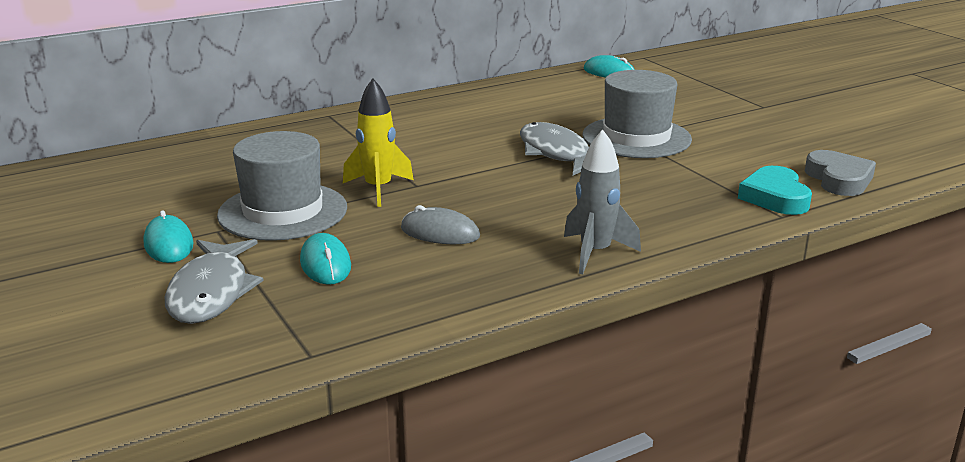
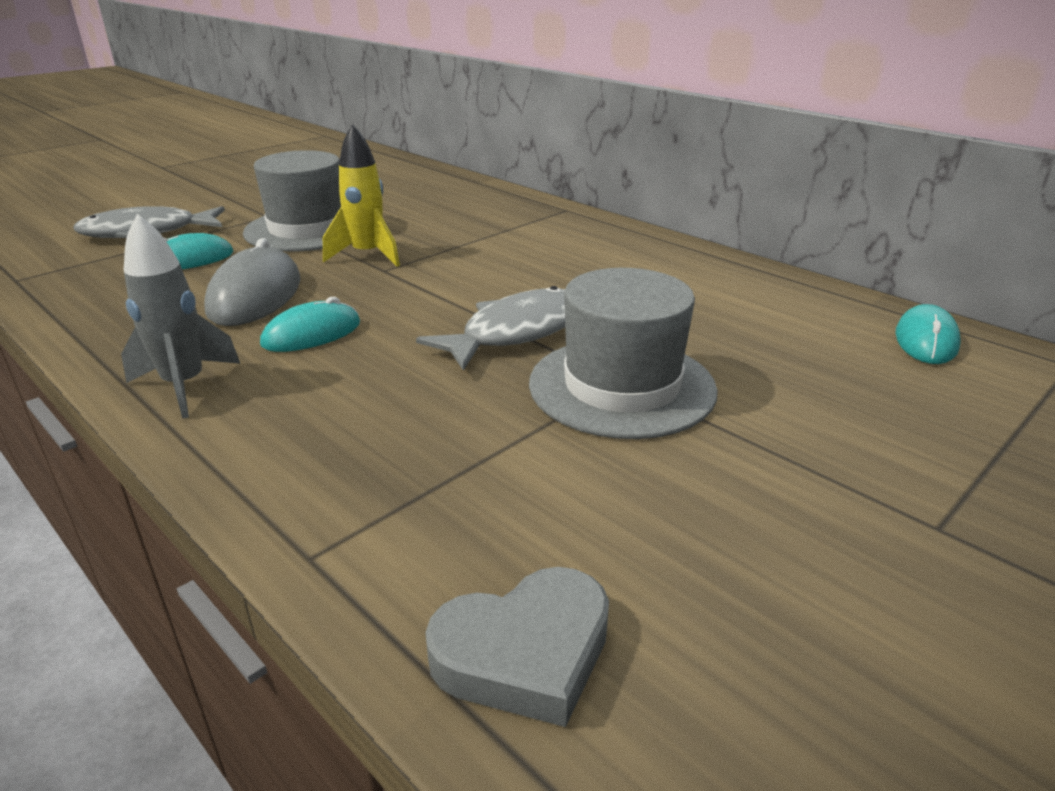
camera: 75 degrees right, 5 degrees up
(168, 244) = (241, 207): turquoise mouse -> turquoise mouse (311, 334)
(440, 233) = (255, 295): grey mouse -> grey mouse, size x1.53
(775, 197) = (397, 547): turquoise heart -> none

